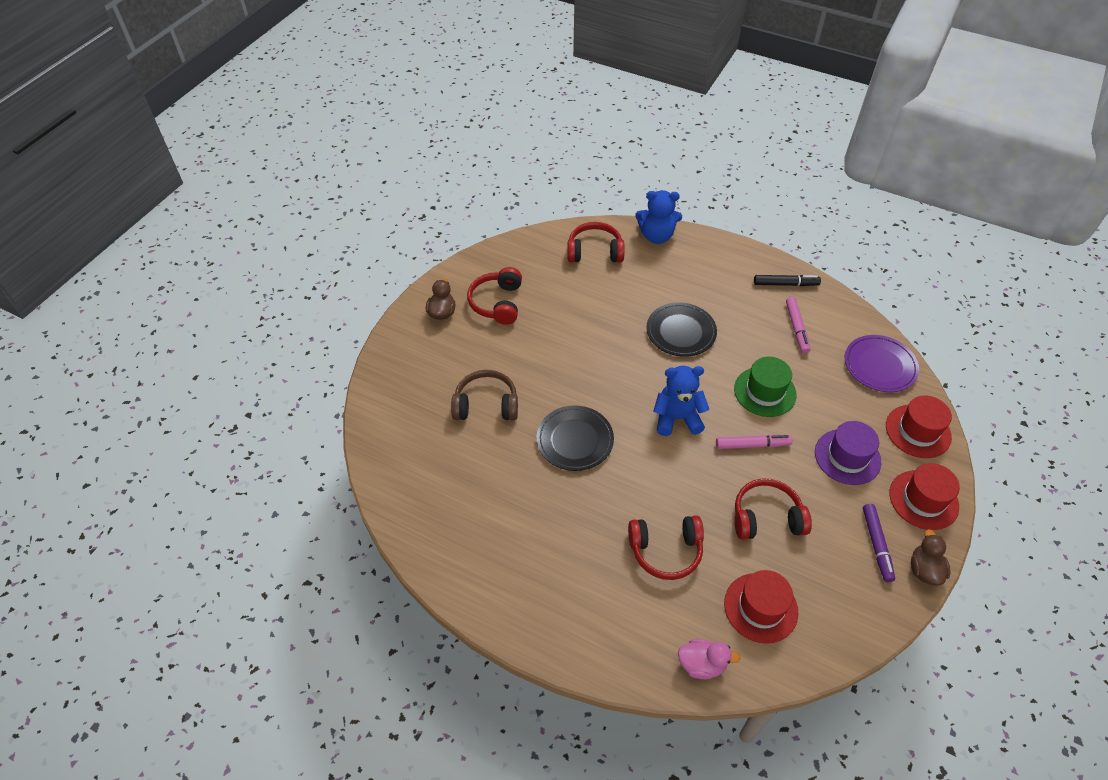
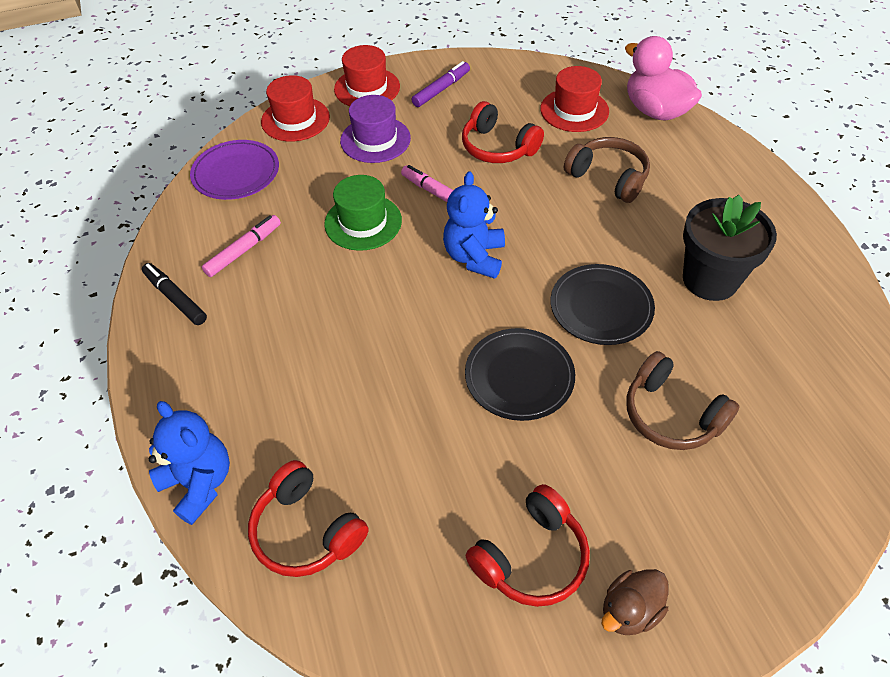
camera: 135 degrees left, 0 degrees up
(528, 510) = (710, 279): none -> black flower pot
(666, 551) = (608, 177): red headphones -> brown headphones
(677, 418) = (474, 257): blue teddy bear -> blue teddy bear turned 60 degrees clockwise
(681, 332) = (355, 332): black plate -> black plate (519, 376)
(702, 664) = (655, 111): pink duck -> pink duck, size x1.72
(924, 570) = (431, 63): brown duck -> none

